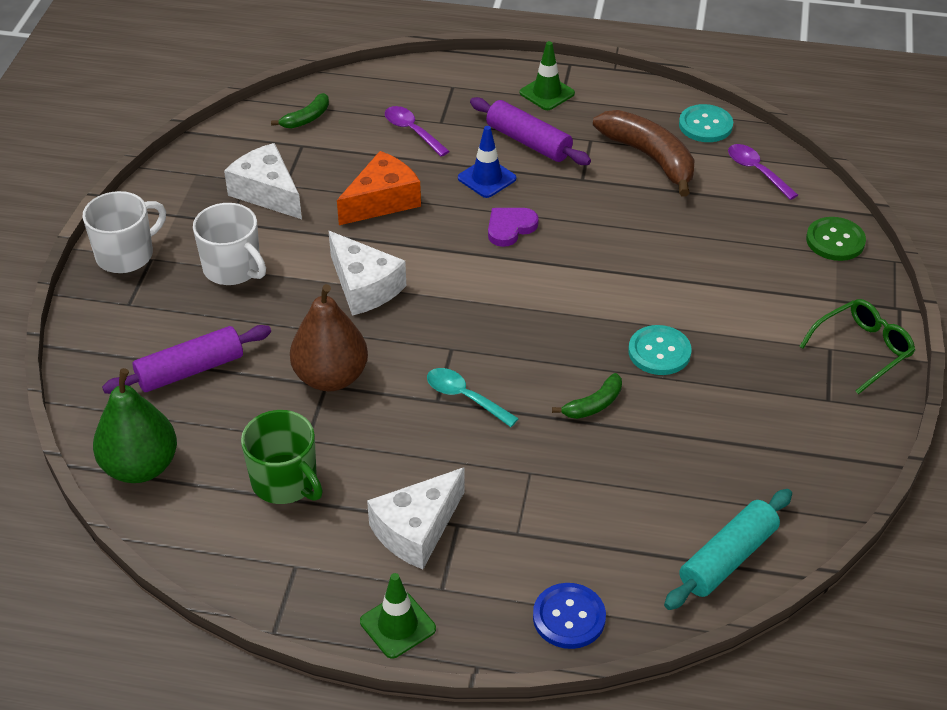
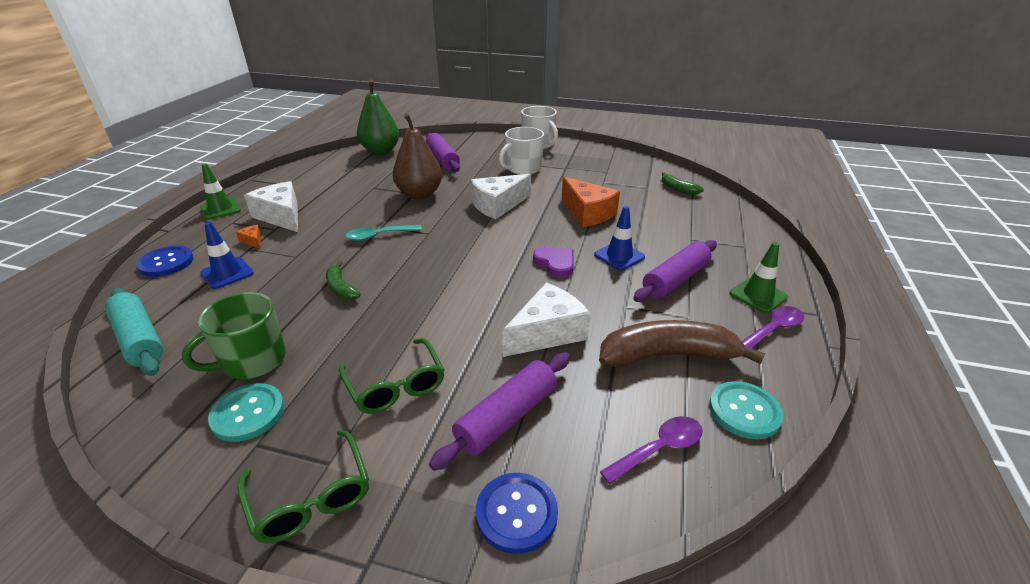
camera: 95 degrees right, 10 degrees down
(267, 192) = (594, 177): white cheese -> white cheese (547, 332)
(285, 481) = (346, 182): green mug -> green mug (252, 361)
(412, 131) = (675, 226): purple spoon -> purple spoon (773, 330)
(465, 397) = (379, 236): turquoise spoon -> turquoise spoon turned 150 degrees counterclockwise
(495, 537) = (253, 241): none -> orange cheese
(582, 532) = (227, 273): none -> blue traffic cone
(650, 157) = (667, 355): brown banana -> brown banana turned 150 degrees counterclockwise
(659, 352) = (381, 329): turquoise button -> turquoise button (248, 413)
(736, 325) = (396, 386): none -> green glasses
(751, 251) = (507, 417): none -> purple rolling pin
(835, 240) = (516, 513): green button -> blue button

